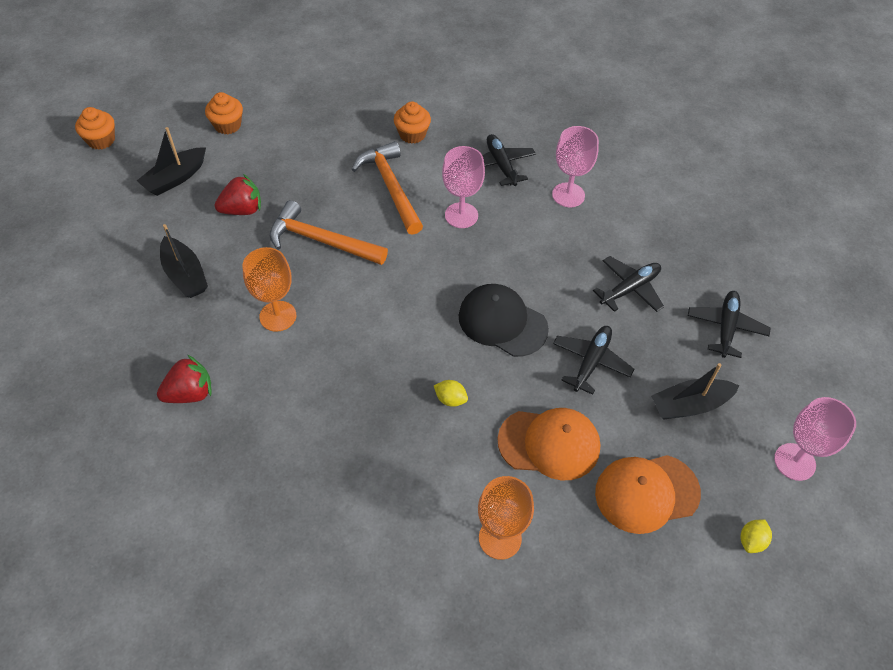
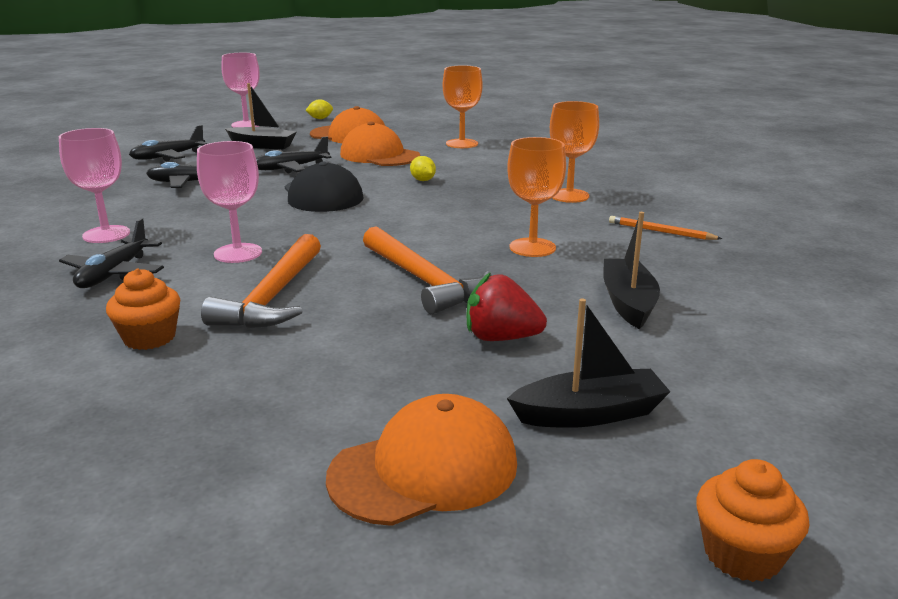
camera: 145 degrees left, 30 degrees down
(190, 393) = (661, 232): red strawberry -> orange pencil
(228, 125) = (424, 469): orange cupcake -> orange cap
(296, 433) = (569, 196): none -> orange goblet

